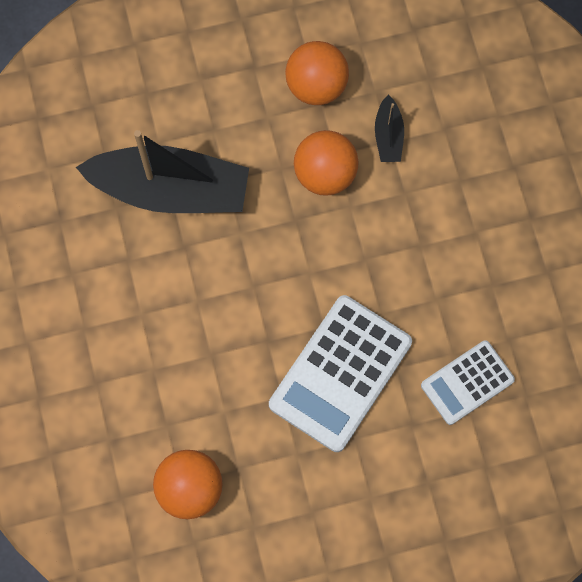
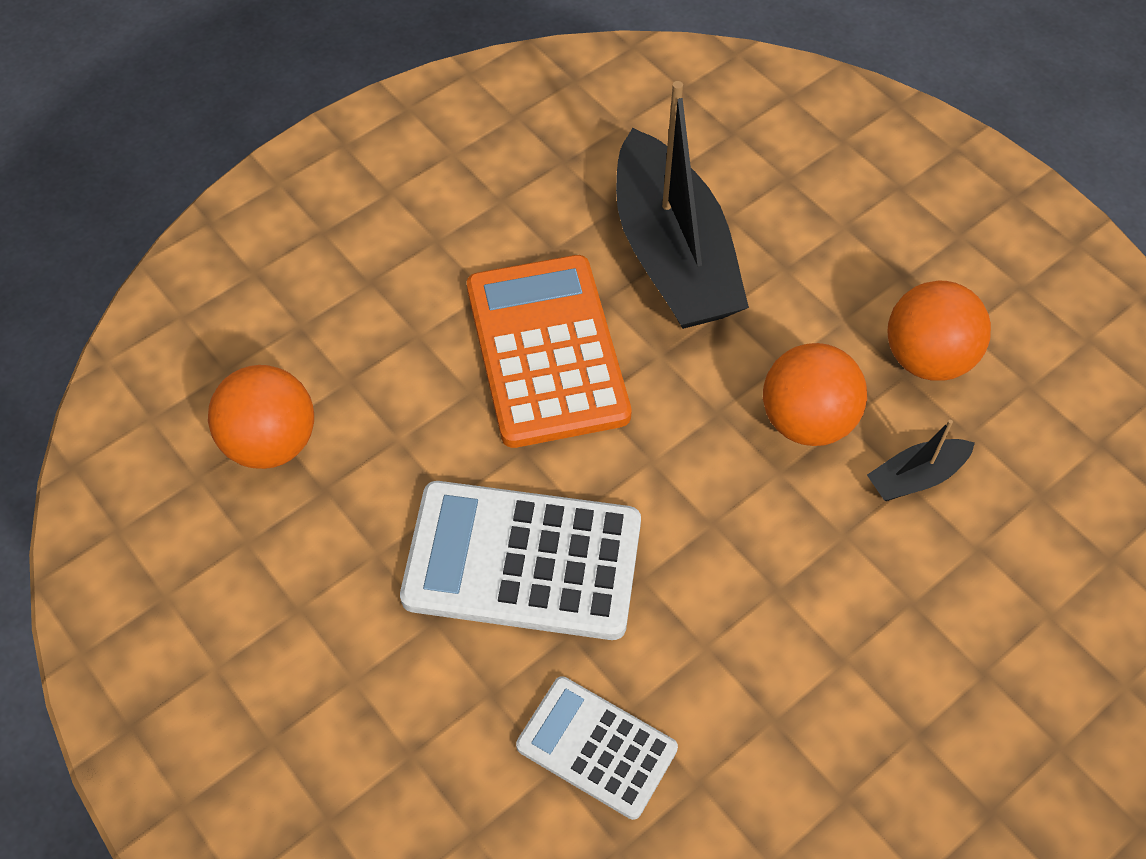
camera: 65 degrees right, 15 degrees down
(204, 297) = (547, 351): none -> orange calculator

